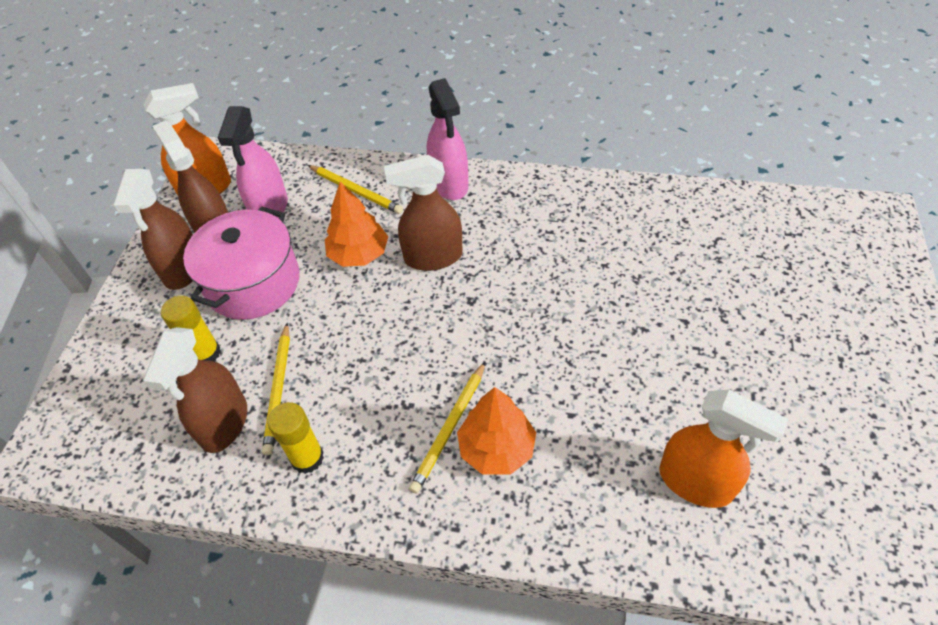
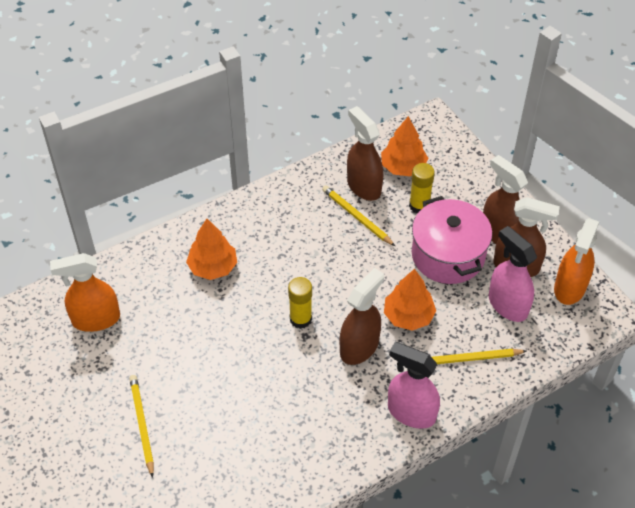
camera: 135 degrees right, 0 degrees up
(155, 414) = (403, 167): none -> orange tree
(307, 458) = (304, 201): yellow glue stick -> yellow glue stick (300, 319)
(450, 428) = (246, 260): yellow pencil -> yellow pencil (142, 424)

